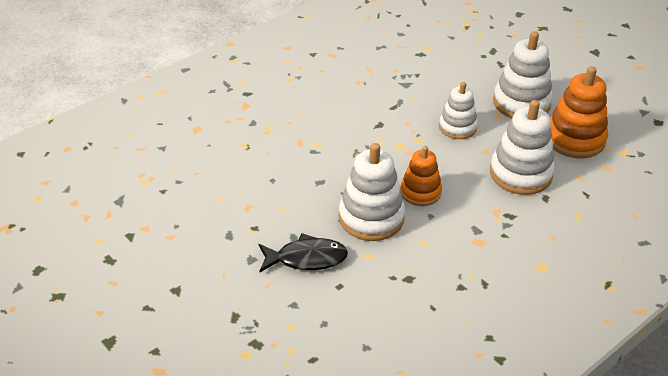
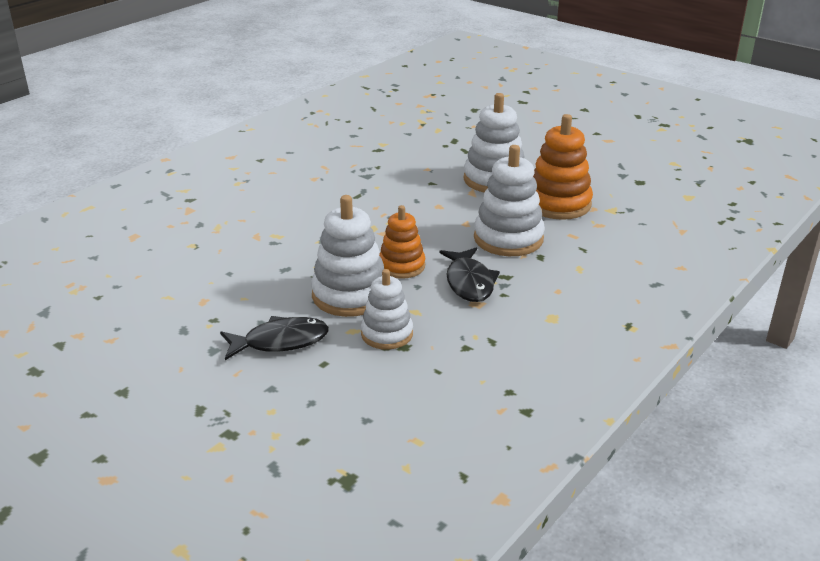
camera: 10 degrees left, 10 degrees down
(457, 127) = (431, 206): white stacking toy -> white stacking toy (387, 334)
(476, 218) = (469, 282): none -> black fish

